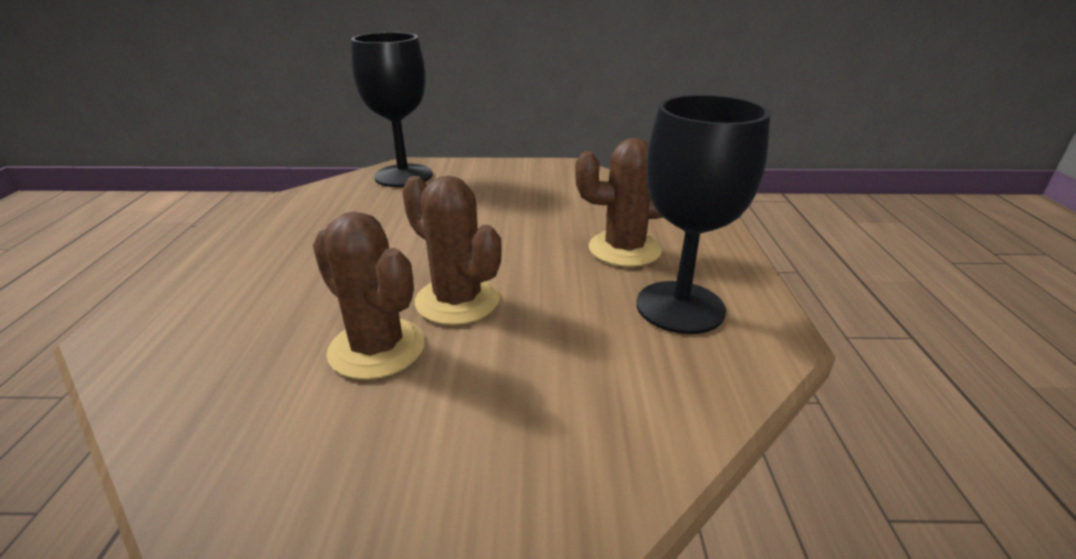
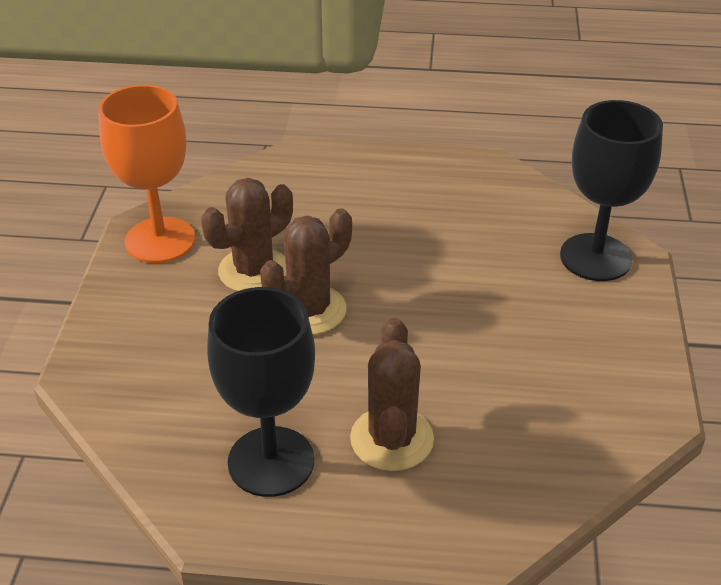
camera: 95 degrees right, 10 degrees up
(267, 462) = (160, 240): none -> orange goblet

